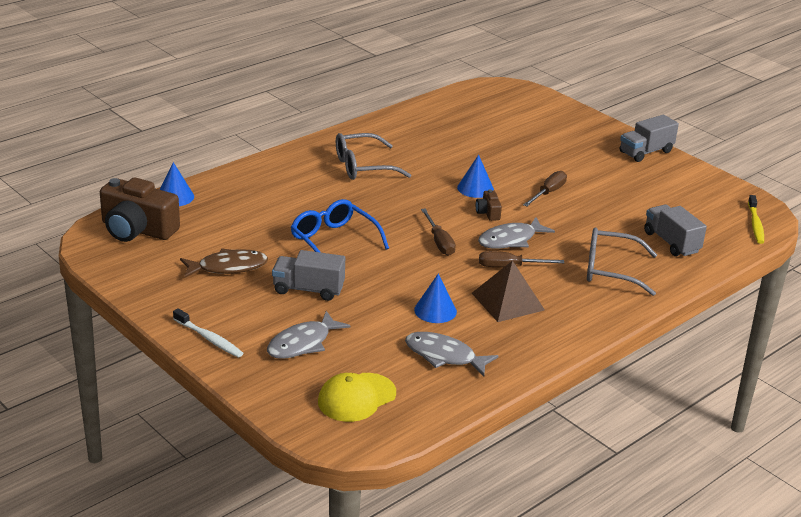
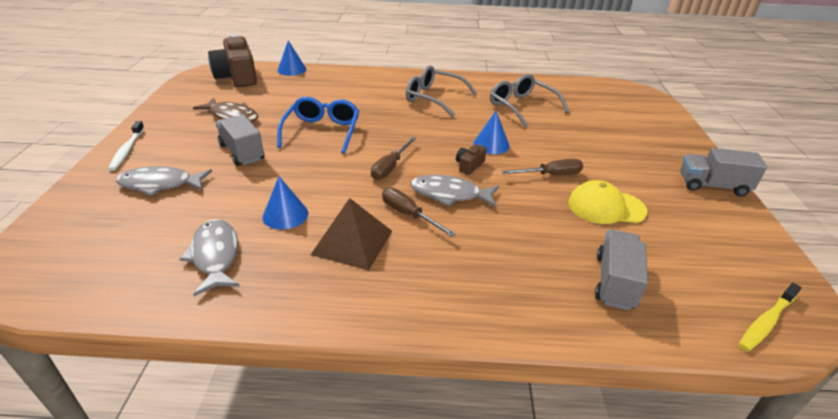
camera: 45 degrees right, 5 degrees up
(356, 397) = (96, 246): yellow cap -> yellow cap (606, 207)
(610, 270) = (498, 271): grey glasses -> grey glasses (522, 107)

